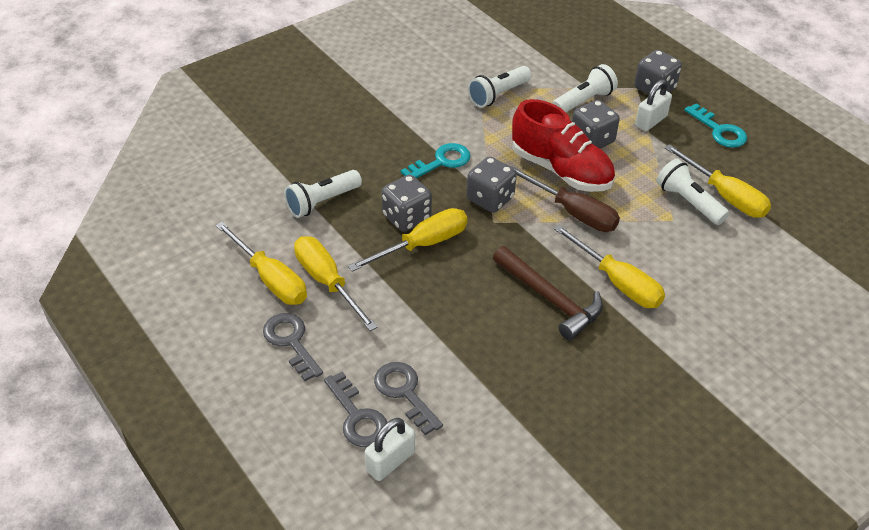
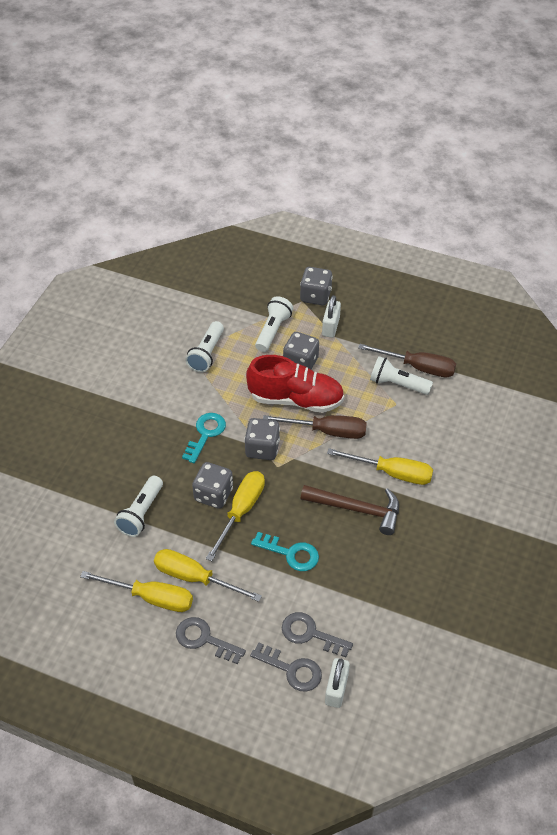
camera: 30 degrees left, 5 degrees up
(719, 130) = (381, 313): turquoise key -> turquoise key (290, 553)
(725, 196) = (418, 367): yellow screwdriver -> brown screwdriver

